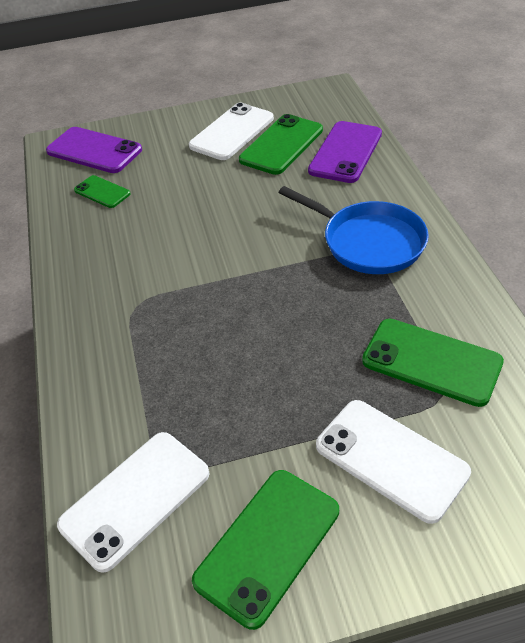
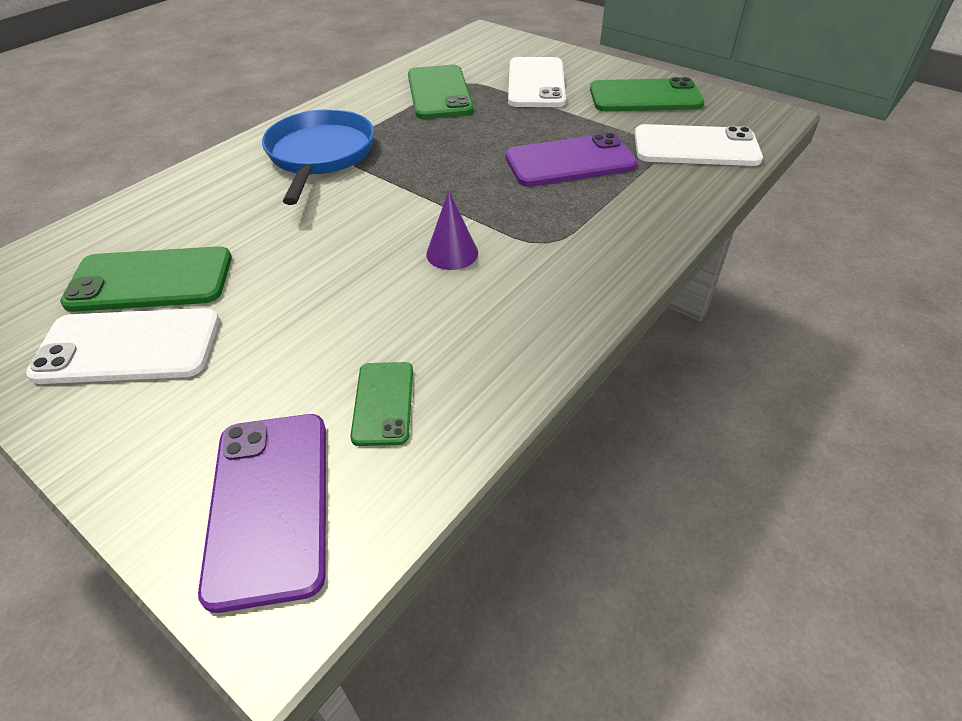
camera: 130 degrees left, 0 degrees up
(176, 258) = (452, 253): none -> purple cone
(345, 152) = (149, 223): purple phone -> purple phone (570, 161)

